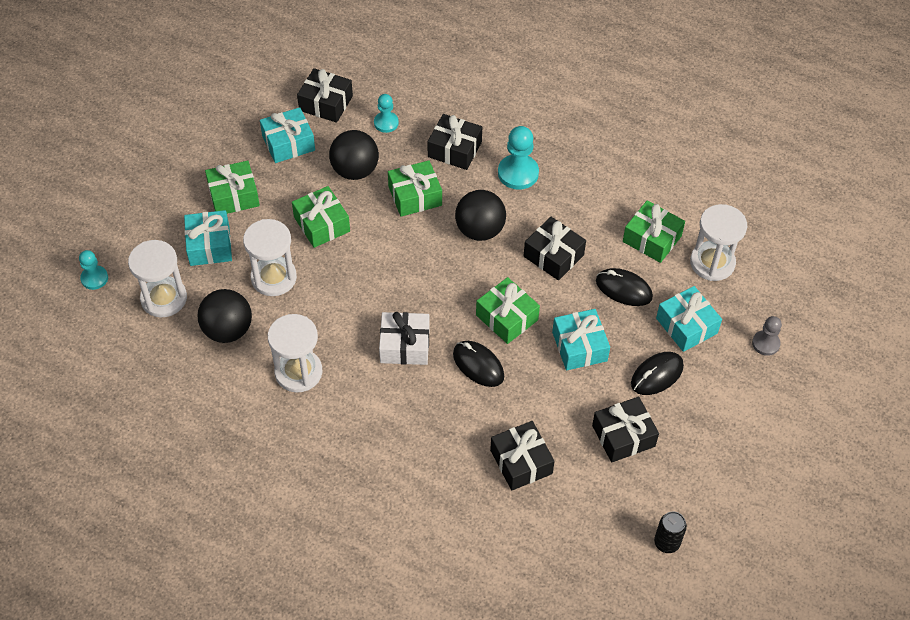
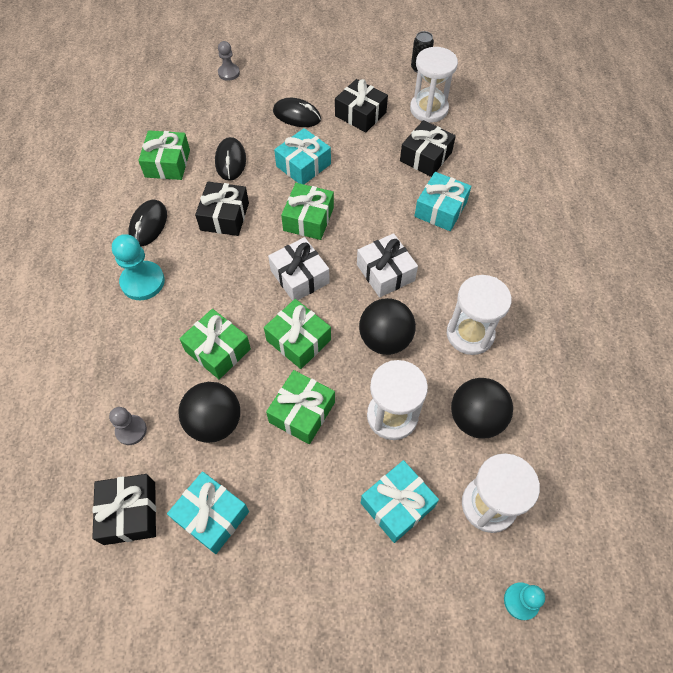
camera: 120 degrees left, 5 degrees up
(234, 196) = (319, 525): green gift -> green gift (298, 340)
(386, 123) = (131, 430): turquoise pawn -> grey pawn
(446, 280) = (300, 277): none -> white gift
(454, 149) = (138, 347): black gift -> none
(478, 365) = (366, 216): black mouse -> black mouse (148, 225)
(480, 230) = (228, 279): black ball -> black ball (385, 339)
(686, 326) = (241, 115): turquoise gift -> turquoise gift (440, 209)
(712, 263) = (171, 122): white hourglass -> white hourglass (429, 109)

